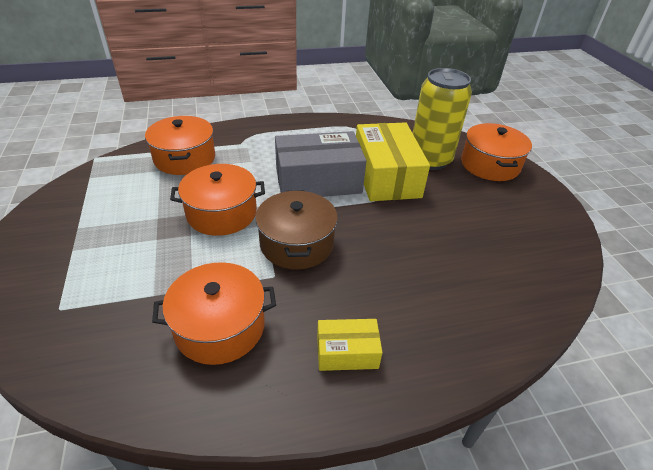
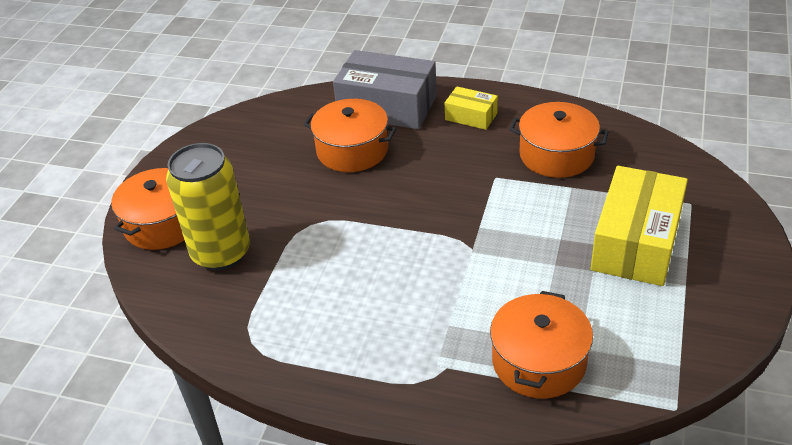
camera: 145 degrees left, 0 degrees up
(222, 213) = (518, 255): orange pot -> orange pot (352, 150)
(297, 243) = (457, 199): brown pot -> none
(318, 181) = (383, 265): grey box -> grey box (387, 106)
(386, 176) = (298, 246): yellow box -> yellow box (636, 242)

